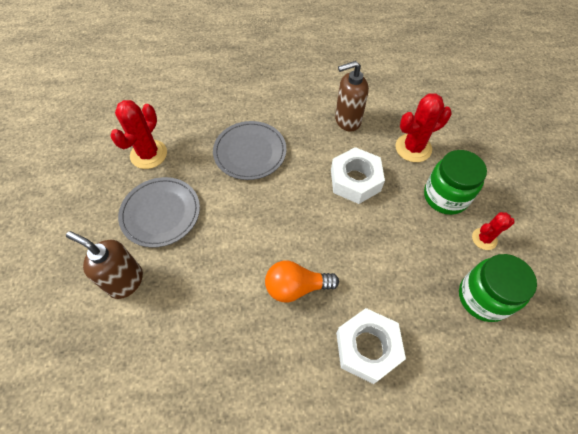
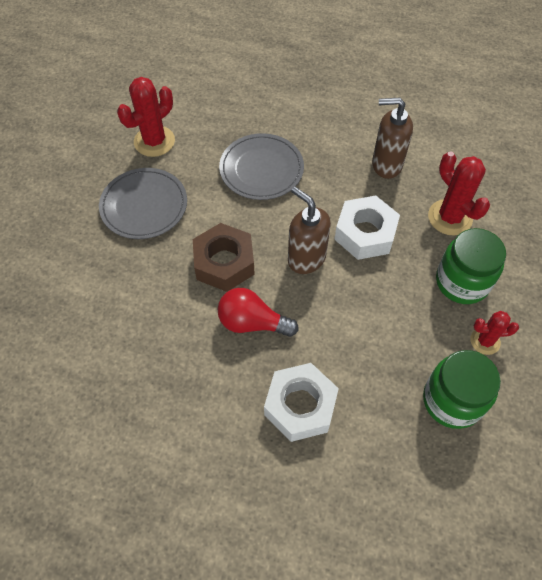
camera: 20 degrees right, 0 degrees up
(125, 281) = (86, 261): brown soap dispenser -> brown soap dispenser (306, 259)
(251, 242) = (224, 263): none -> brown nut
(296, 287) = (252, 322): orange light bulb -> red light bulb
(413, 148) = (450, 217): red cactus -> red cactus turned 60 degrees clockwise

